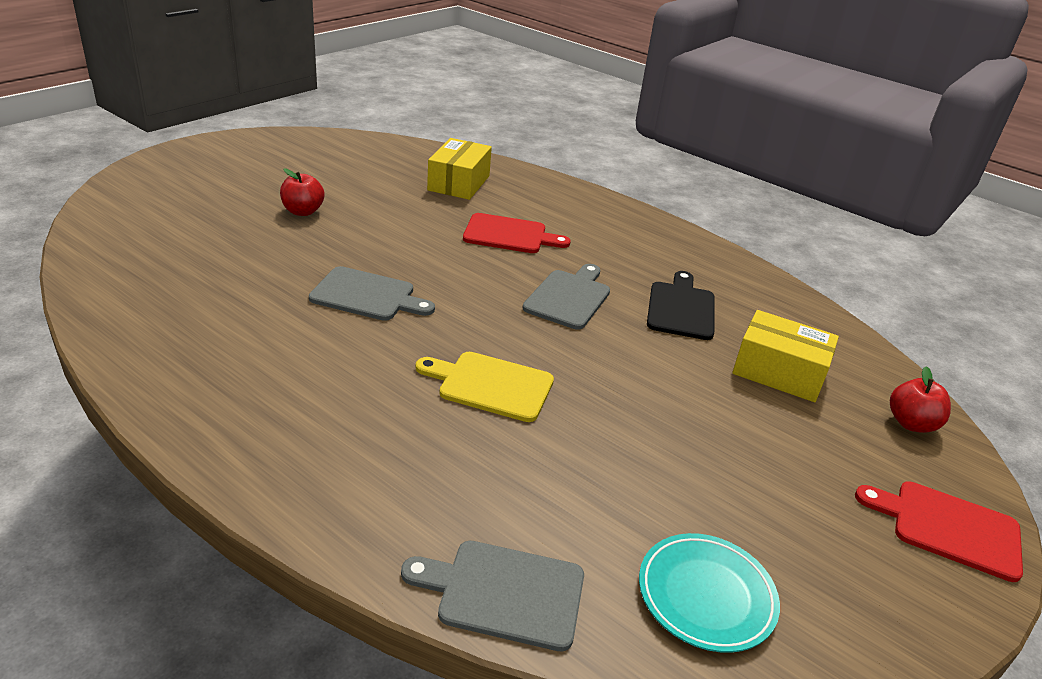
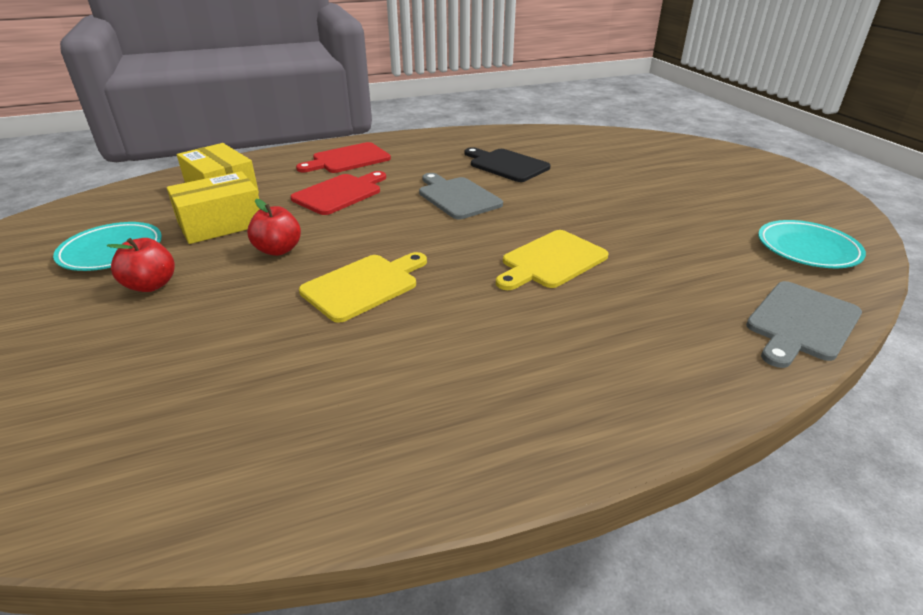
camera: 55 degrees left, 0 degrees up
(333, 180) = (112, 251): none -> turquoise plate
(367, 295) = (363, 285): grey cutting board -> yellow cutting board
(779, 372) = (599, 160): yellow box -> yellow box (221, 224)
(911, 423) = (667, 145): red apple -> red apple (278, 250)
(948, 528) = (757, 167): red cutting board -> red cutting board (348, 159)

